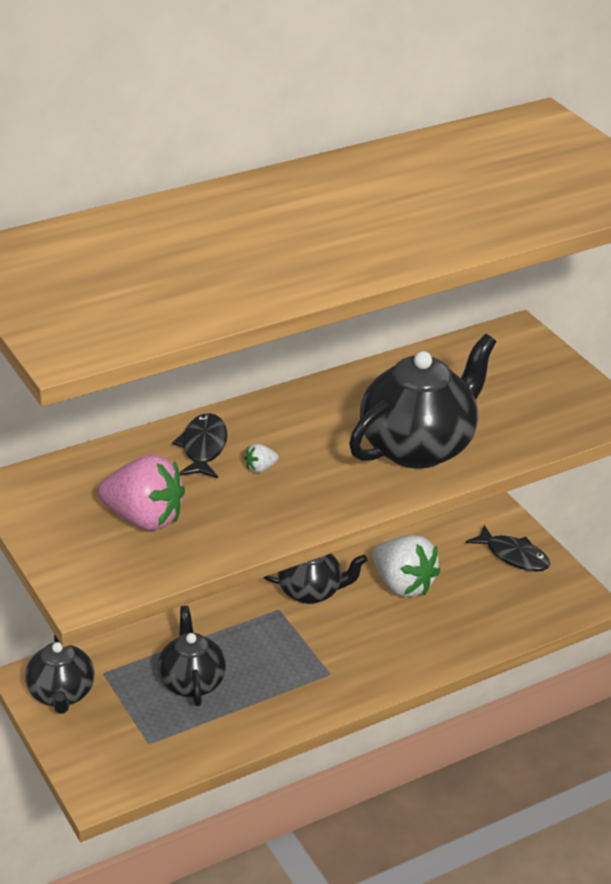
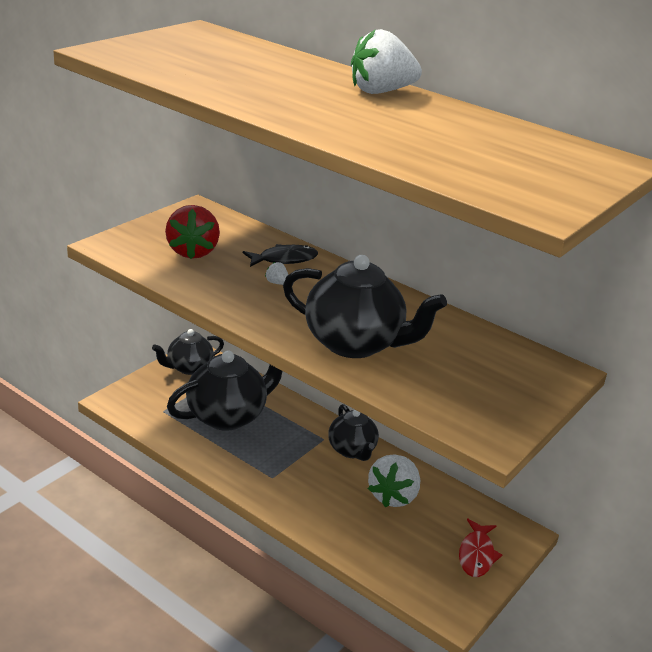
camera: 65 degrees right, 5 degrees down
(144, 519) = (193, 252): pink strawberry -> red strawberry
(192, 682) = (228, 416): black teapot -> black teapot, size x1.63
(305, 186) = (380, 92): none -> white strawberry
(513, 556) = (476, 555): black fish -> red fish

